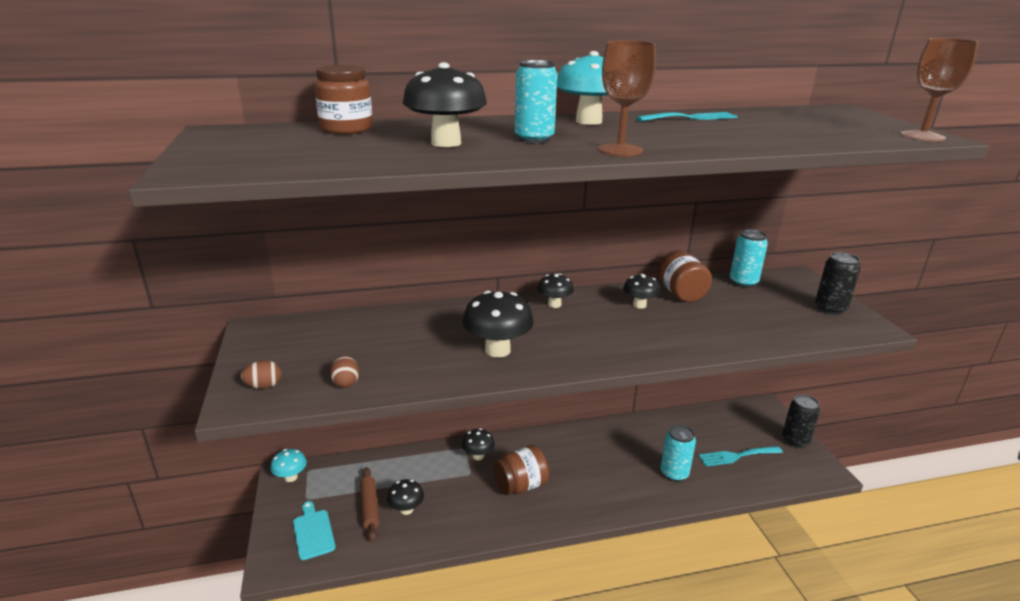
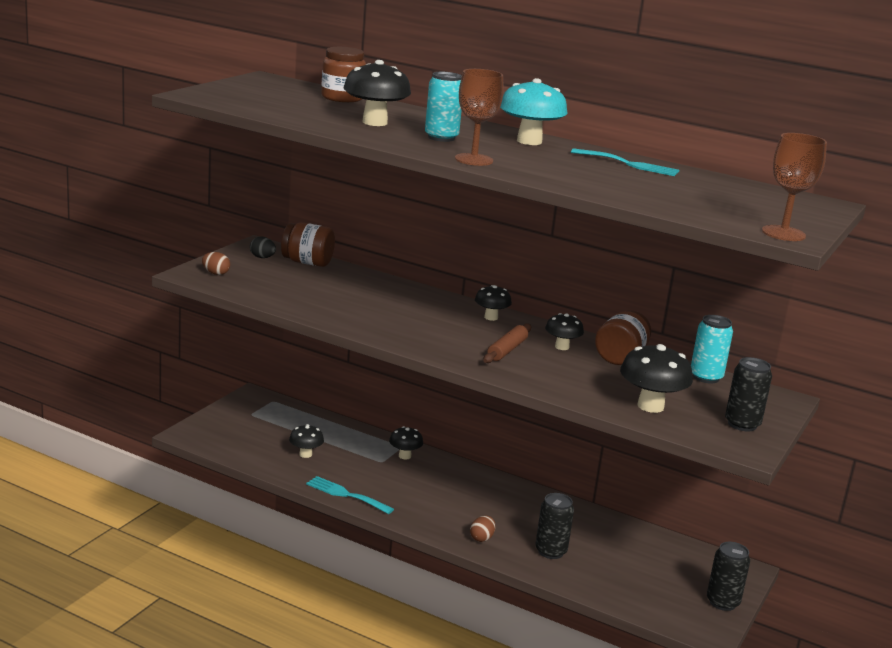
camera: 40 degrees right, 5 degrees down
(280, 341) = (262, 257): none -> black egg
(291, 477) = (257, 398): turquoise mushroom -> none
(313, 532) = (231, 432): turquoise cutting board -> none
(346, 383) = (262, 292): brown egg -> brown egg (481, 538)
(370, 508) = (283, 440): brown rolling pin -> brown rolling pin (507, 350)
(497, 350) = (388, 320): black mushroom -> black mushroom (650, 406)
(520, 485) = (408, 487): brown jar -> brown jar (307, 262)
(674, 473) = (550, 551): turquoise can -> black can
(737, 456) = (635, 576): turquoise fork -> turquoise fork (346, 494)

